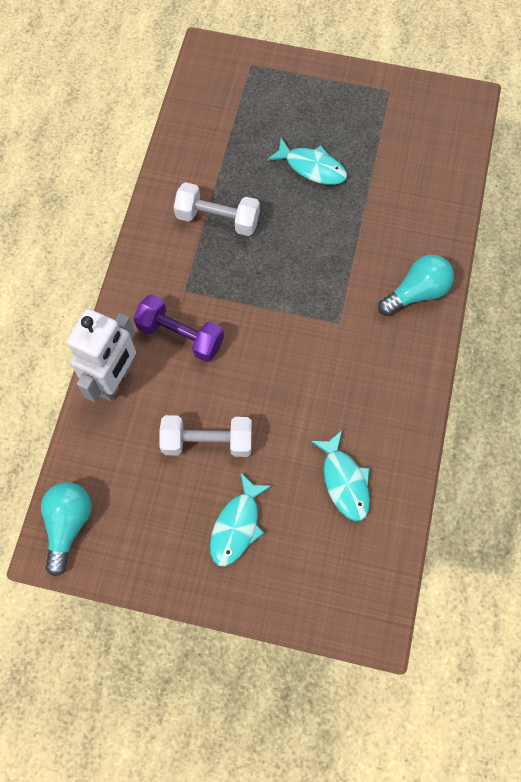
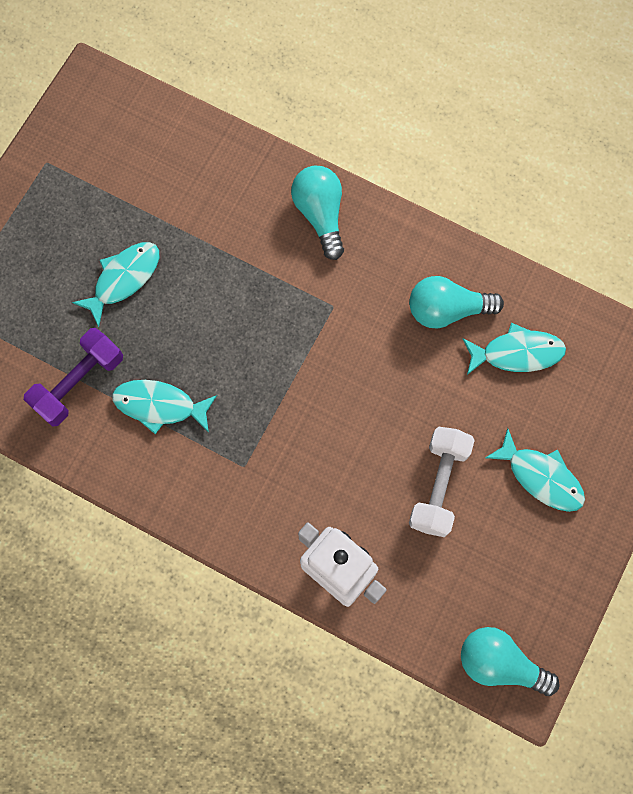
camera: 75 degrees left, 5 degrees up
(180, 336) = (301, 485): purple dumbbell -> purple dumbbell (79, 383)
(218, 219) = (159, 405): white dumbbell -> turquoise fish
(365, 413) = (447, 310): none -> turquoise light bulb

